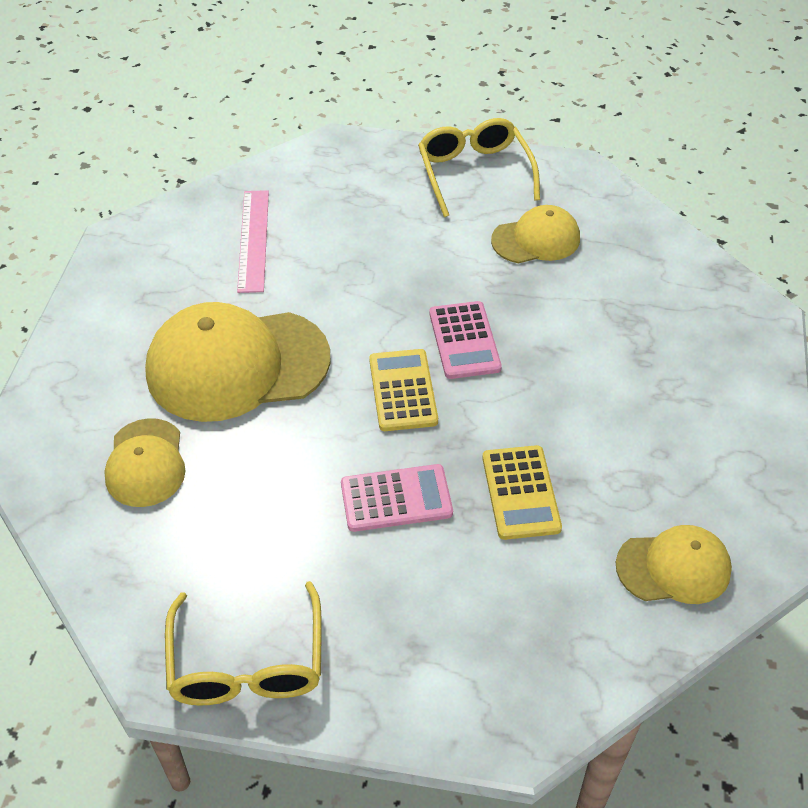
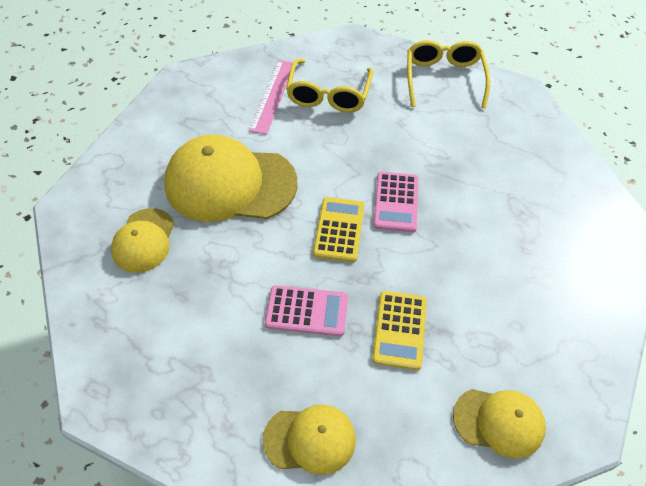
camera: 15 degrees right, 5 degrees up
(247, 663) = (159, 410): yellow glasses -> yellow glasses (328, 95)
(536, 239) = (473, 137): yellow cap -> yellow cap (310, 439)

